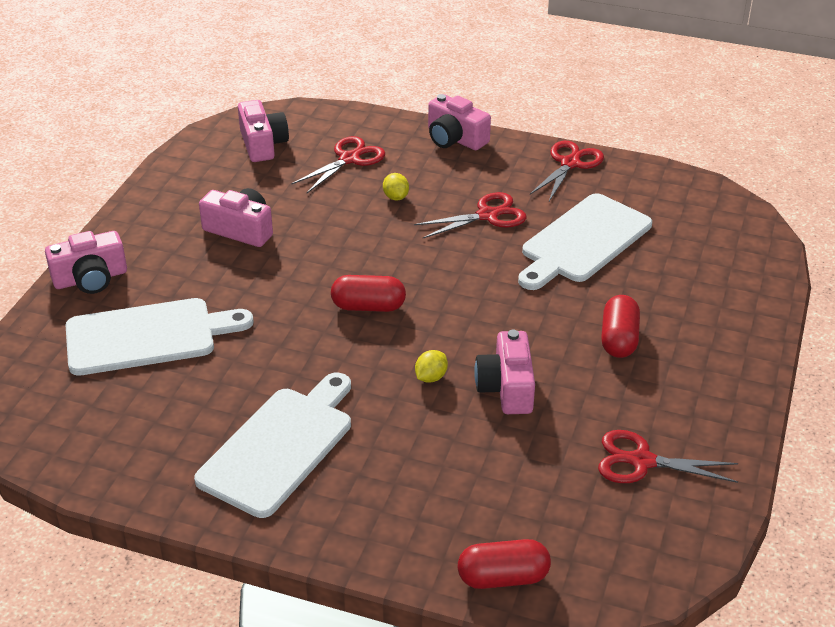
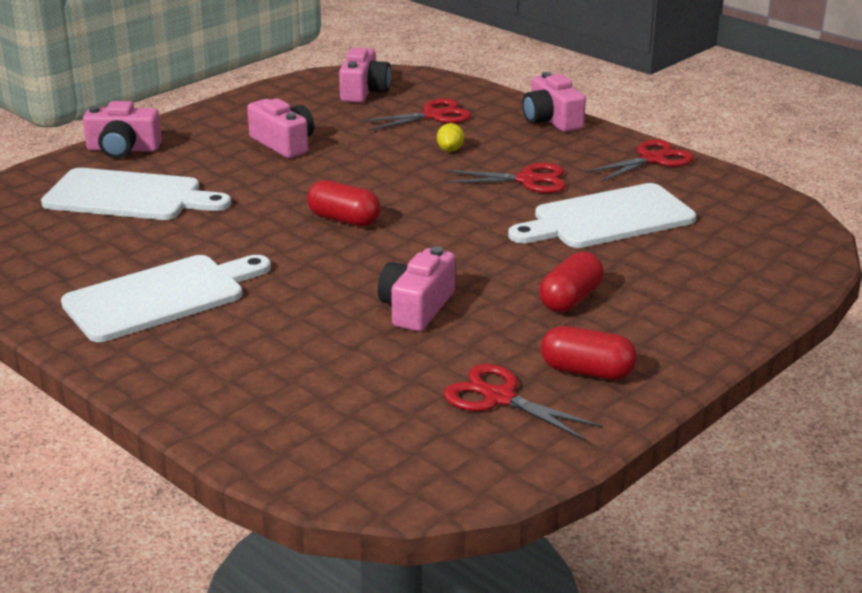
camera: 25 degrees right, 10 degrees down
(431, 377) = (350, 282): yellow lemon -> none
(503, 577) = (266, 447): red capsule -> red capsule (587, 371)

